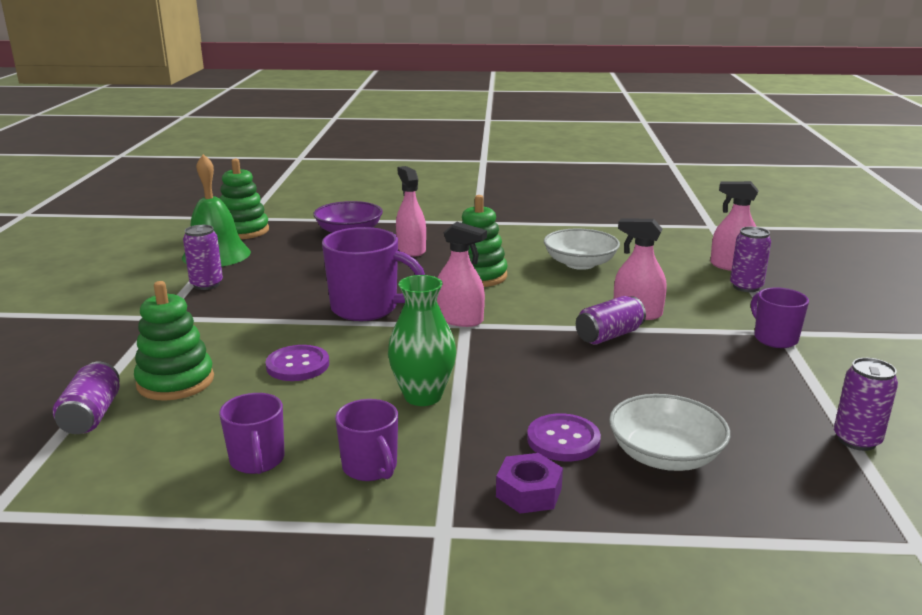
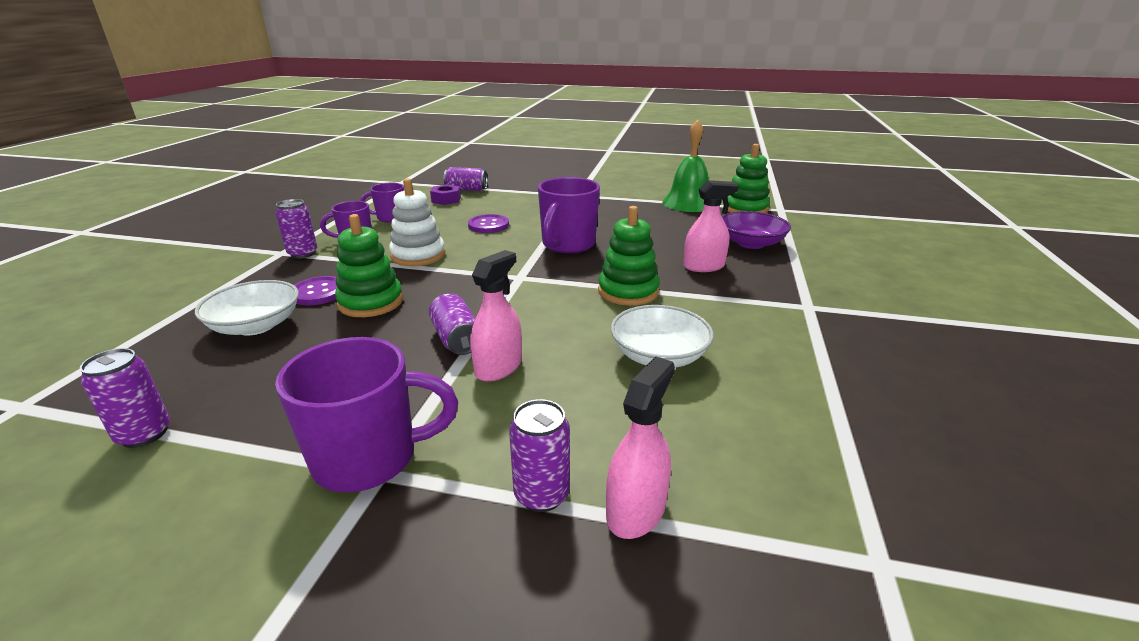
camera: 100 degrees right, 5 degrees up
(175, 381) = (489, 201): green stacking toy -> green stacking toy (371, 302)
(206, 284) = (629, 202): purple can -> purple can (303, 254)
(423, 396) = (418, 255): green vase -> white stacking toy
(460, 319) = (531, 275): pink spray bottle -> none
(529, 492) = (281, 275): purple nut -> purple nut (446, 200)
(774, 338) = (369, 458): purple mug -> purple mug, size x1.68

